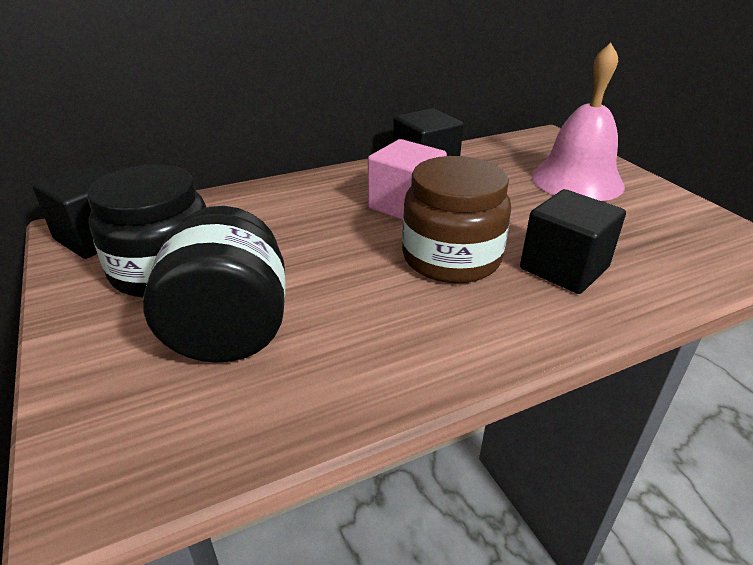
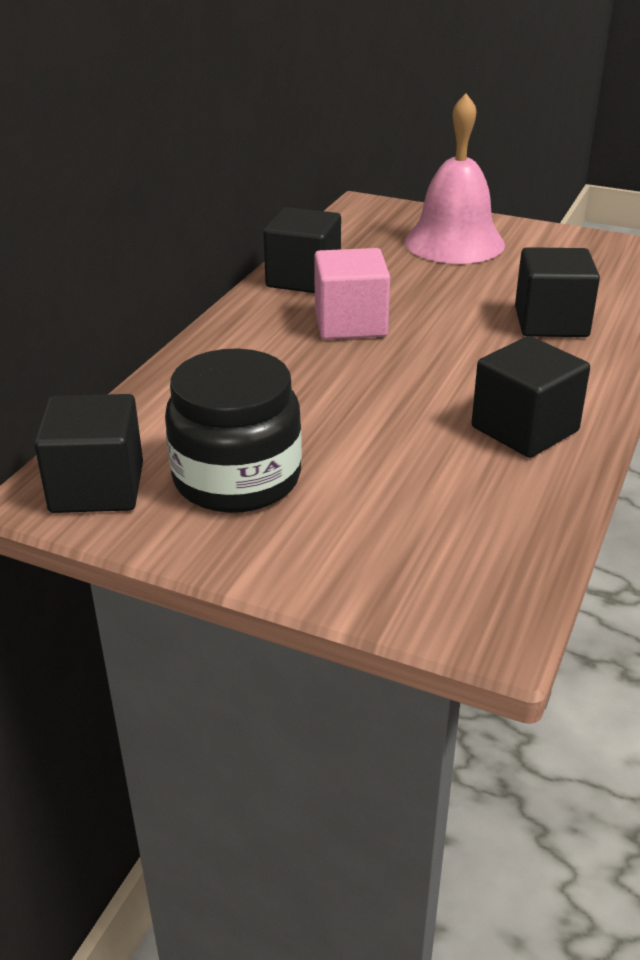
camera: 40 degrees left, 0 degrees up
(229, 330) = (391, 487): black jar -> none
(397, 342) = (524, 429): none -> black cube
(451, 258) = (462, 351): brown jar -> none

